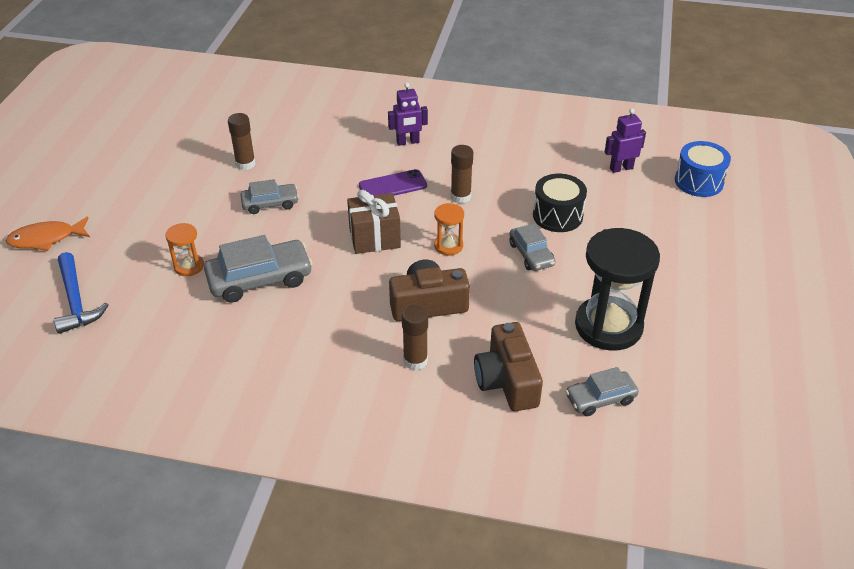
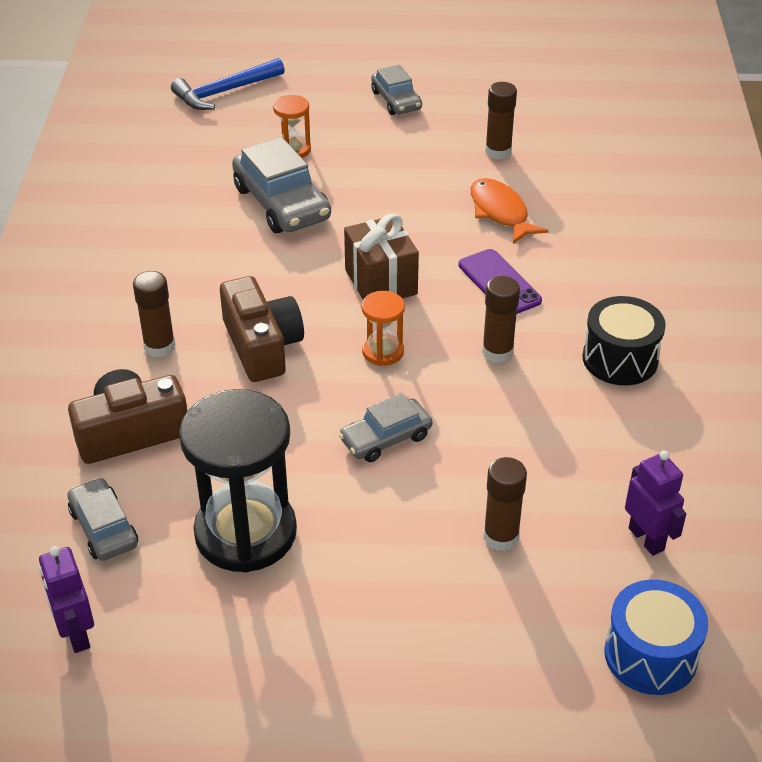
camera: 80 degrees right, 0 degrees up
(46, 239) = (316, 51): orange fish -> orange fish (500, 212)
(270, 203) = (424, 185): grey car -> grey car (396, 100)
(408, 142) = (610, 284): purple robot -> purple robot (76, 634)
(557, 215) = (486, 462): black drum -> black drum (620, 359)
(617, 219) = (501, 537): none -> brown glue stick

